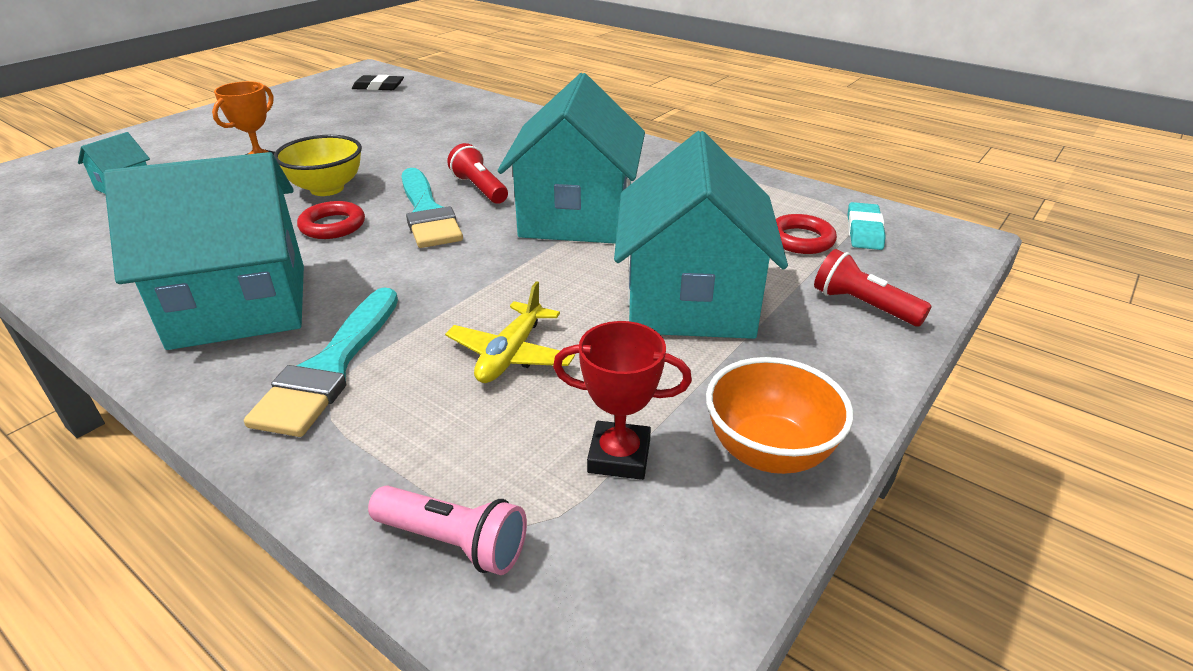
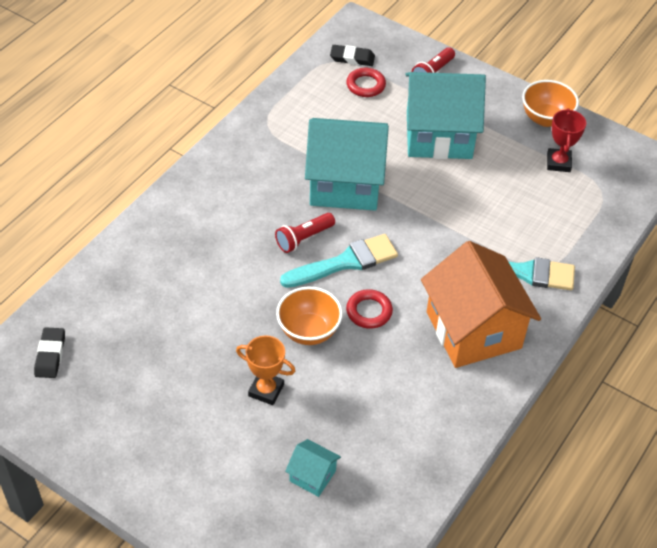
camera: 95 degrees left, 15 degrees up
(240, 305) = (473, 330): turquoise house -> orange house
(327, 189) = (309, 331): yellow bowl -> orange bowl
(454, 542) = (614, 208): pink flashlight -> none
(511, 354) = (497, 203): yellow plane -> none
(864, 231) = (352, 58): turquoise eraser -> black eraser

